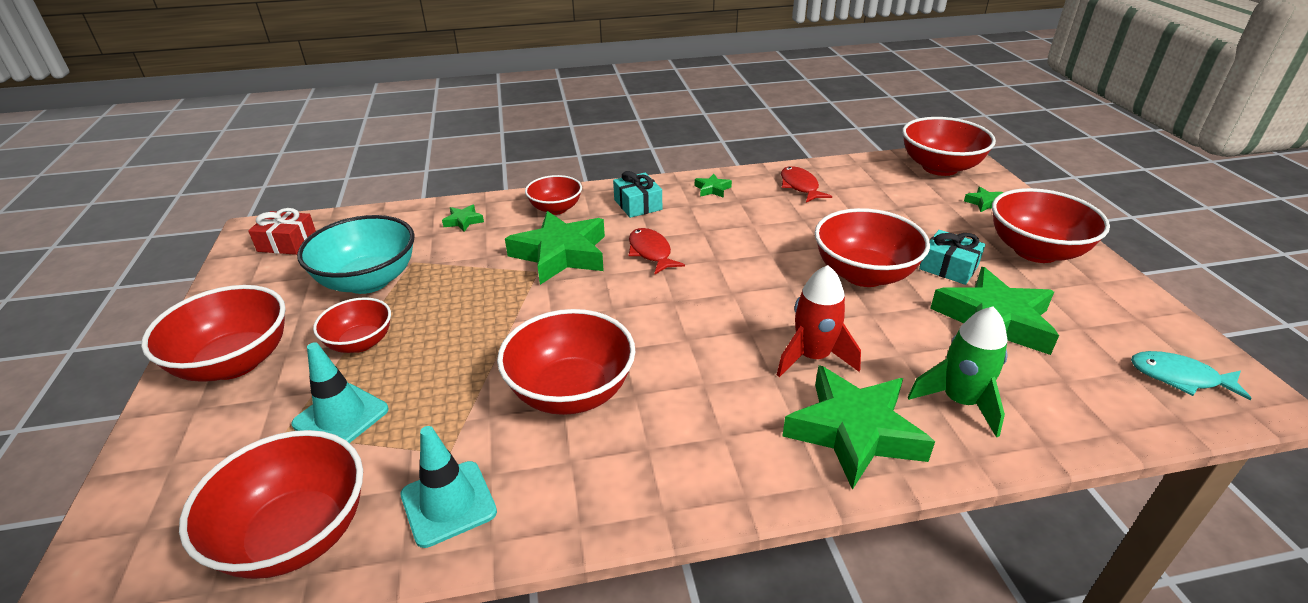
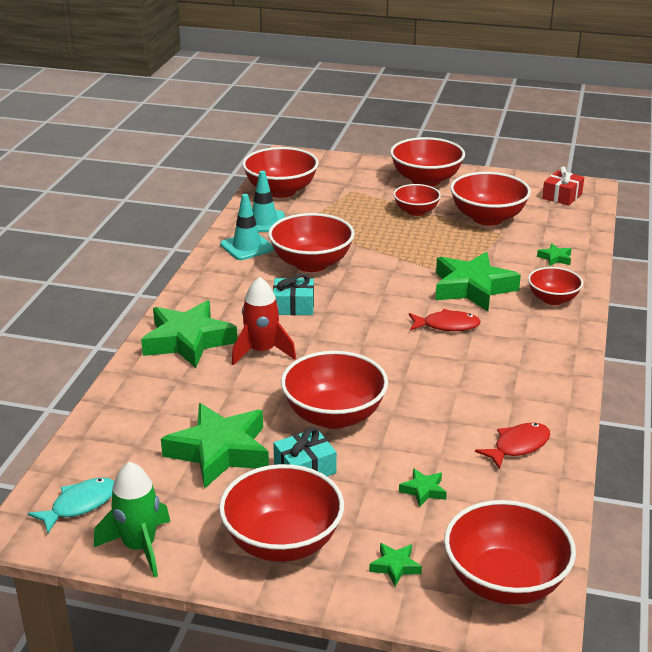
camera: 115 degrees right, 5 degrees down
(341, 417) = (352, 203): turquoise traffic cone -> turquoise traffic cone (247, 247)
(368, 281) = (487, 218): turquoise bowl -> red bowl
(638, 204) = (536, 340): turquoise gift -> turquoise gift (293, 306)
(712, 189) = (544, 389): green star -> green star (423, 490)
(800, 186) = (518, 446): red fish -> red fish turned 45 degrees counterclockwise
(960, 402) = (168, 390): green rocket -> green rocket (139, 547)

